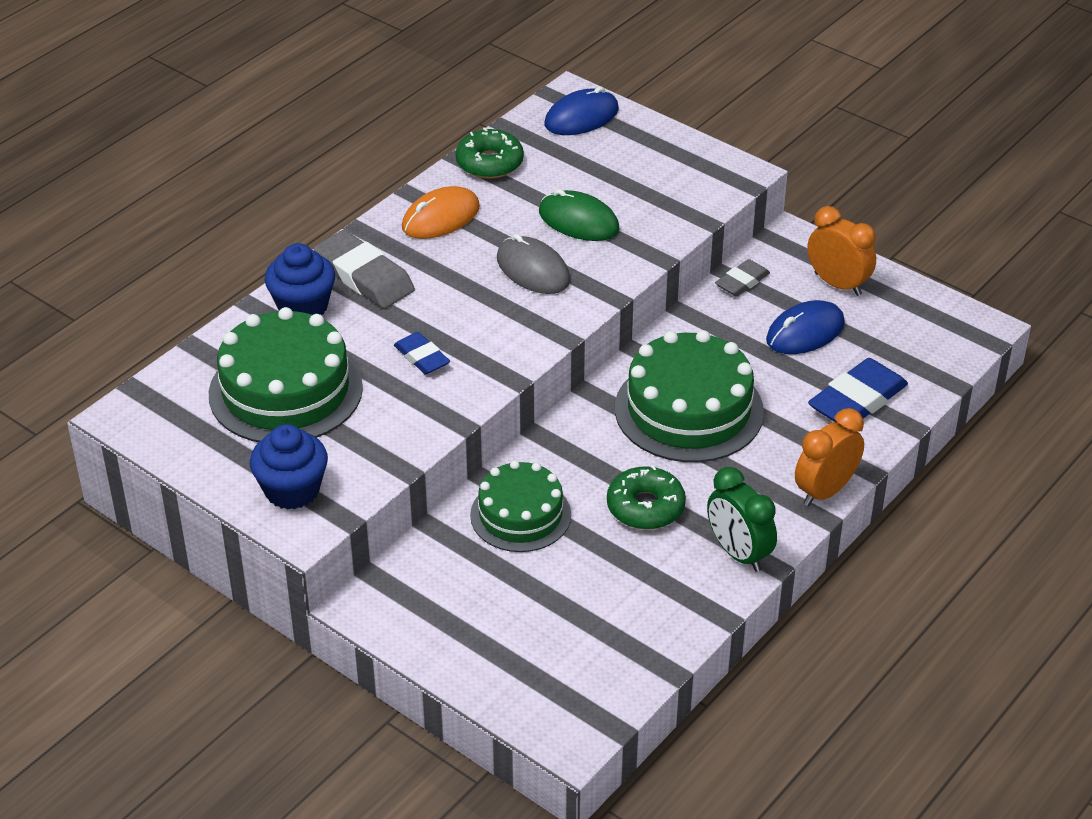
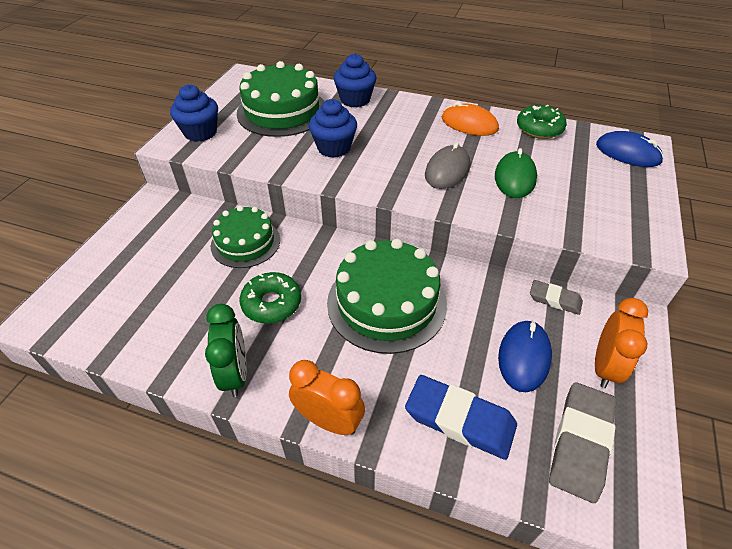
camera: 70 degrees right, 5 degrees up
(364, 276) = (394, 112): grey eraser -> grey eraser (580, 443)
(422, 357) = (334, 148): blue eraser -> blue cupcake
(738, 553) = (235, 374): green clock -> green clock turned 135 degrees clockwise
(805, 332) = (524, 357): blue mouse -> blue mouse turned 75 degrees clockwise

